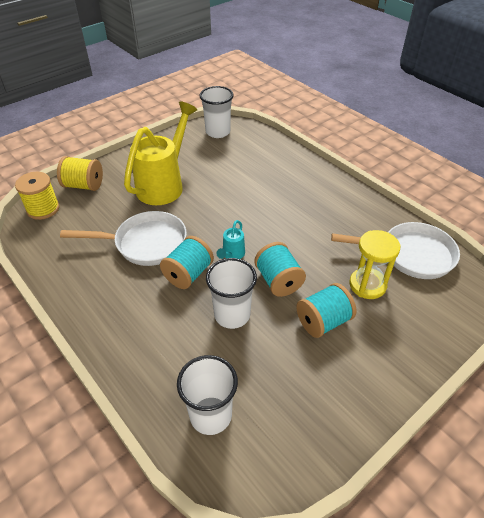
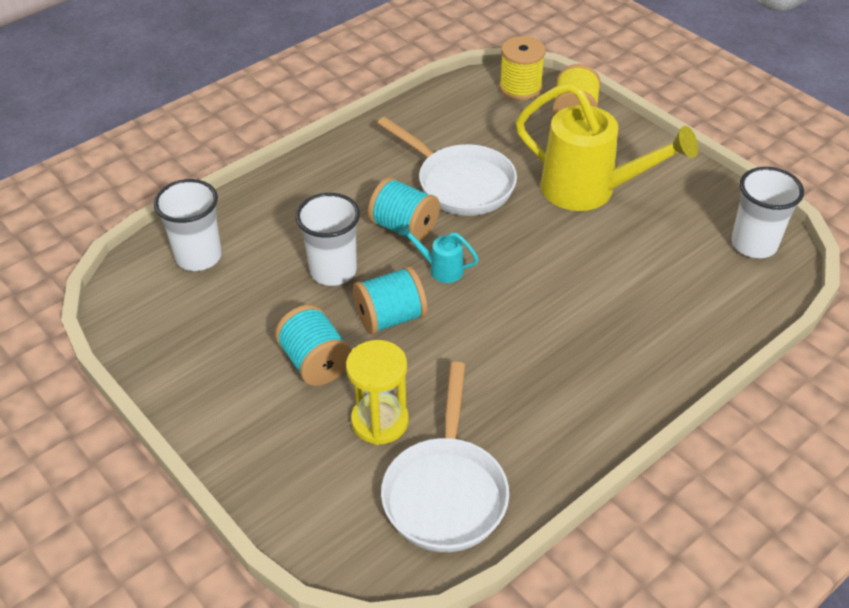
camera: 90 degrees right, 0 degrees up
(145, 243) = (460, 184): white pan -> white pan turned 45 degrees counterclockwise

